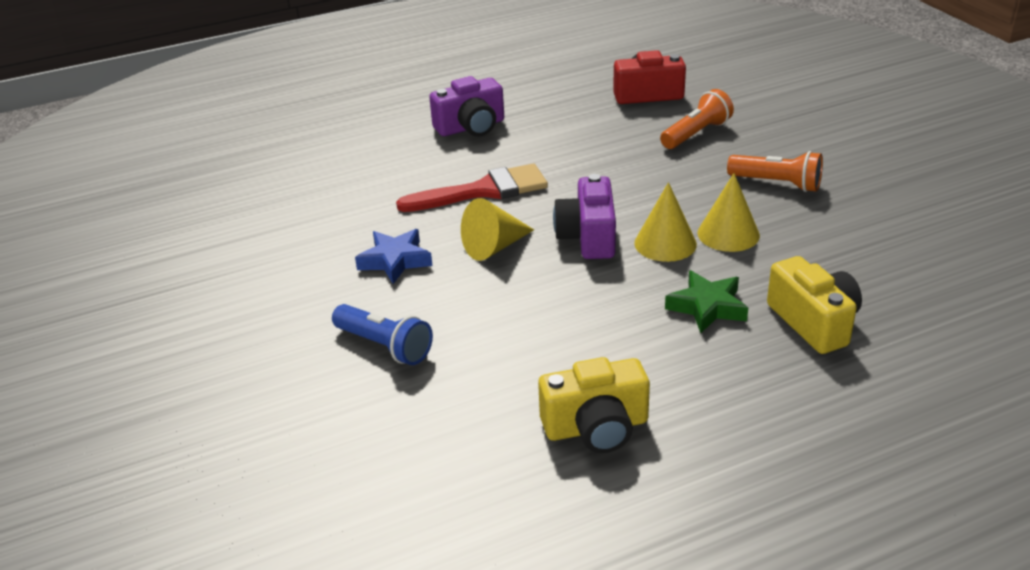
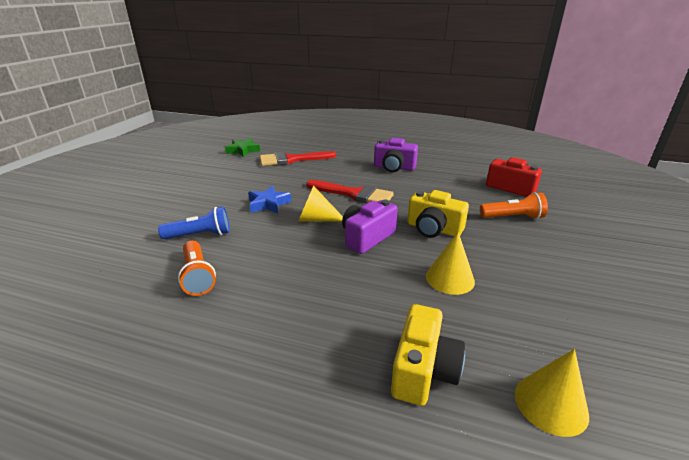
camera: 40 degrees right, 5 degrees down
(300, 181) = (292, 159): none -> red brush
(384, 346) = (200, 235): blue flashlight -> blue flashlight turned 90 degrees counterclockwise
(596, 427) = (199, 337): yellow camera -> yellow camera (433, 229)
(665, 243) = (402, 263): yellow cone -> yellow cone (550, 404)
(707, 307) = (369, 312): green star -> green star (243, 150)
(777, 184) = (529, 267): orange flashlight -> orange flashlight (197, 276)

